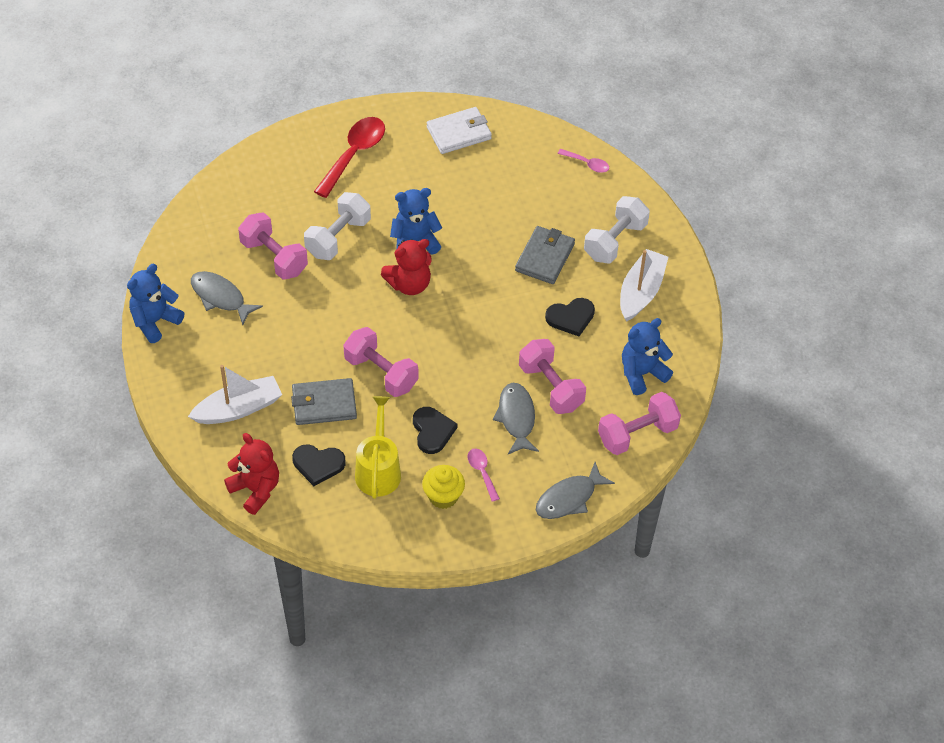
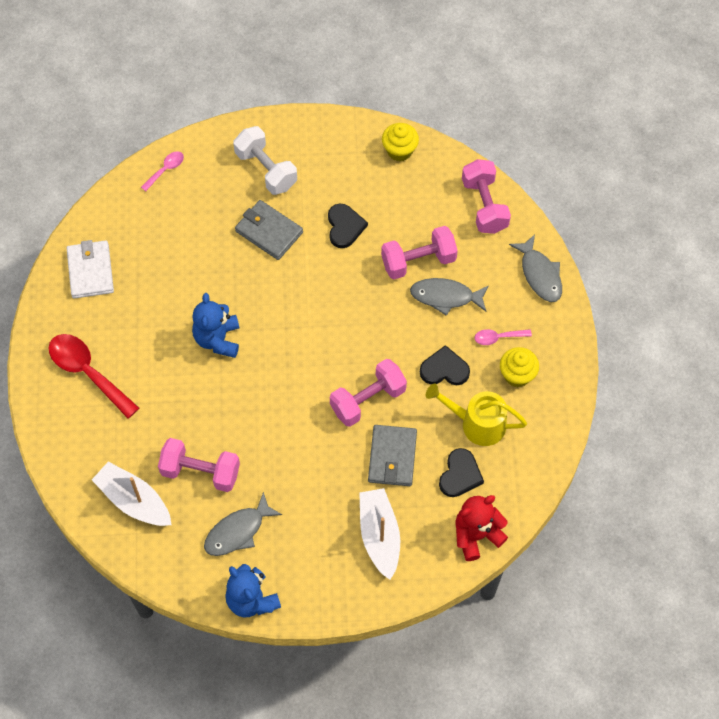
camera: 75 degrees left, 10 degrees up
(274, 257) = (200, 472): pink dumbbell -> pink dumbbell turned 45 degrees clockwise
(338, 237) = (192, 407): white dumbbell -> none
(409, 284) = (269, 354): red teddy bear -> none
(641, 292) = (330, 163): white boat -> white boat (134, 500)
(642, 373) = (421, 185): blue teddy bear -> none
(678, 347) = (399, 150): none -> yellow cupcake

